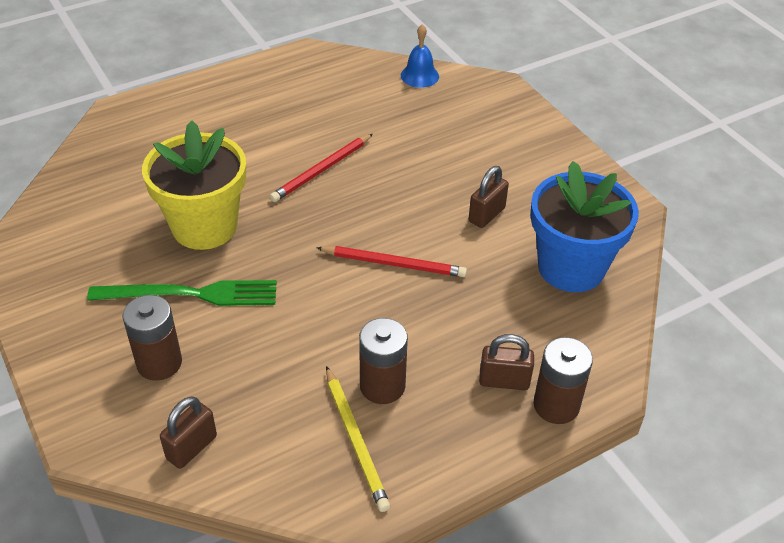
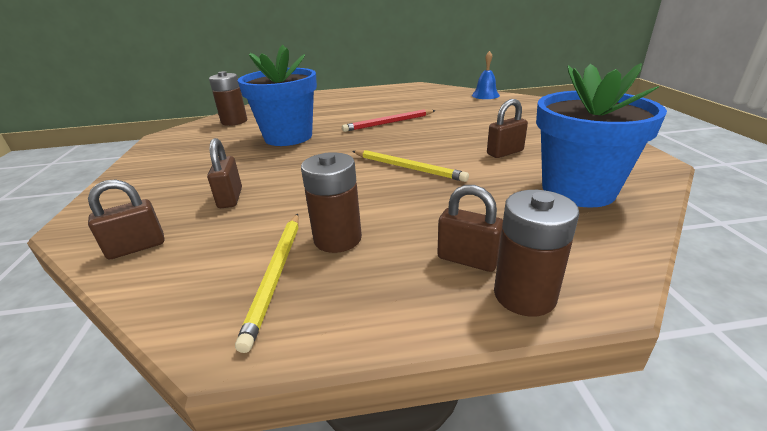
camera: 25 degrees right, 15 degrees down
(159, 363) = (181, 193): brown battery -> brown battery (234, 121)
(191, 294) = (245, 163): green fork -> none
(204, 227) = (288, 137): yellow flower pot -> blue flower pot
(227, 358) = (230, 198): none -> brown padlock
(394, 264) = (408, 168): red pencil -> yellow pencil

